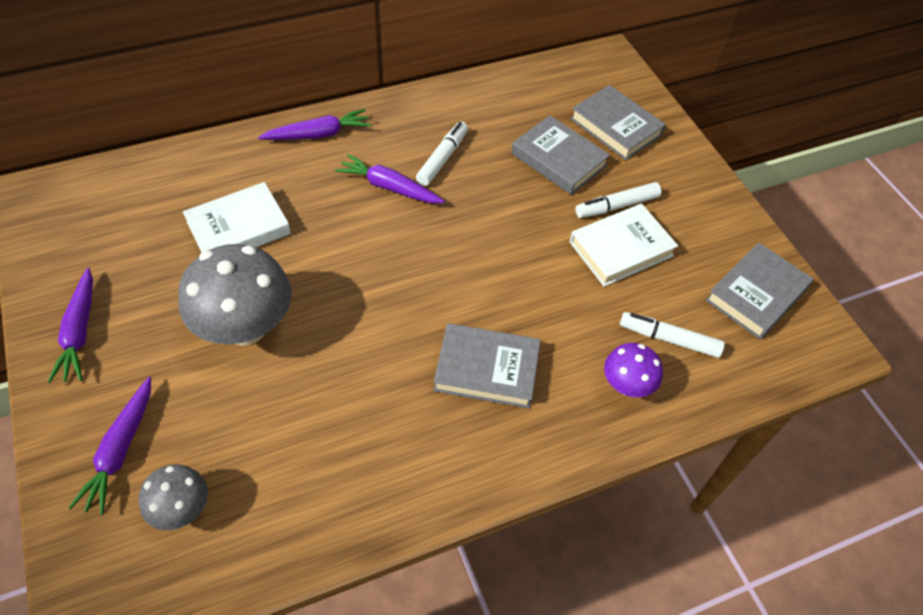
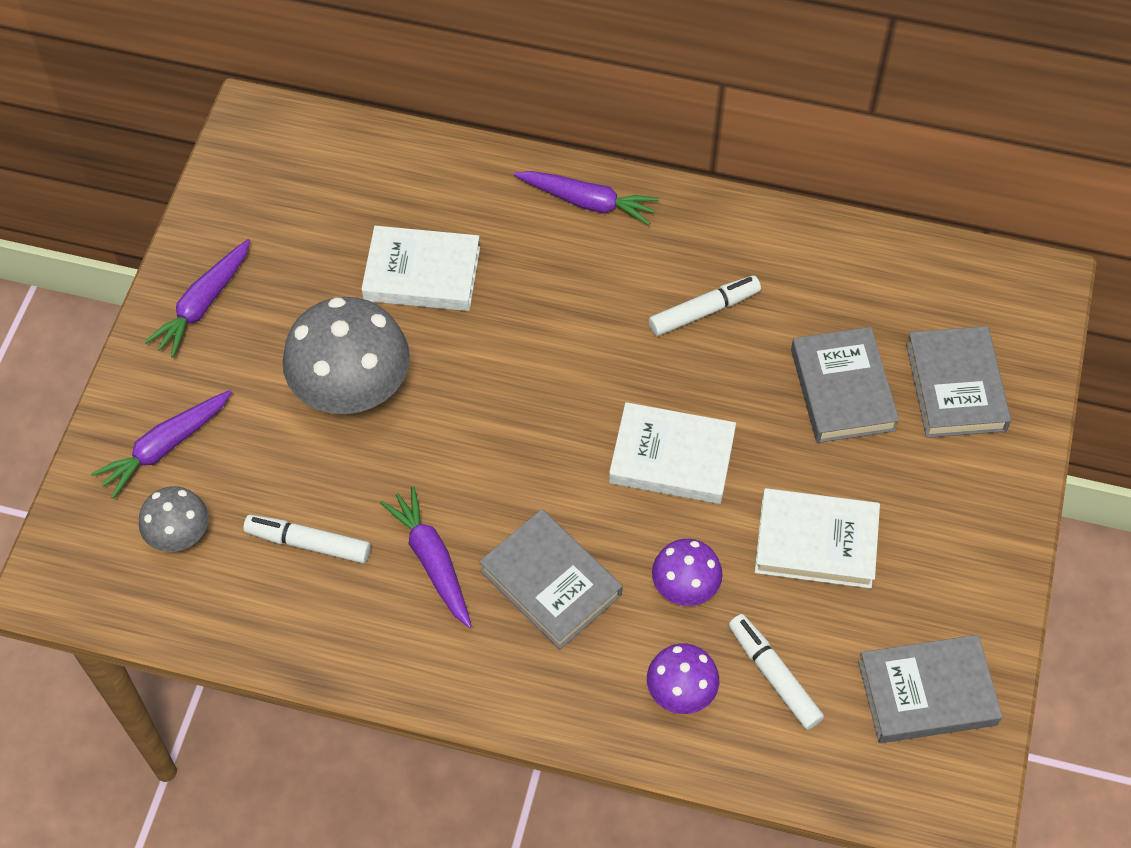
camera: 40 degrees right, 5 degrees up
(389, 187) = (615, 314): purple carrot -> purple carrot (432, 561)
(496, 249) = (672, 458): none -> white book
(572, 320) = (685, 588): none -> purple mushroom
(617, 206) = (860, 489): white marker -> white marker (309, 543)

